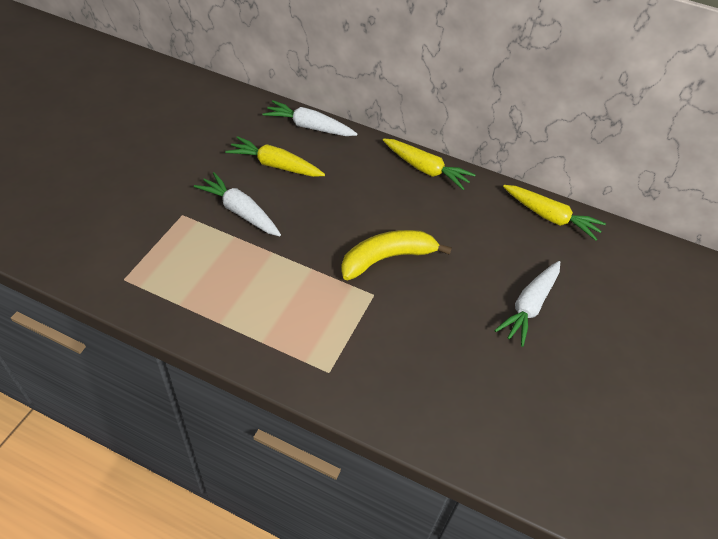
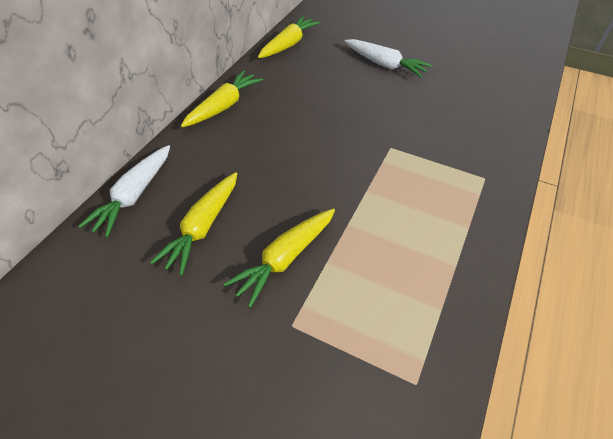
camera: 85 degrees left, 0 degrees up
(240, 212) = (285, 258): white carrot -> yellow carrot
(387, 258) = (345, 137): yellow banana -> none

